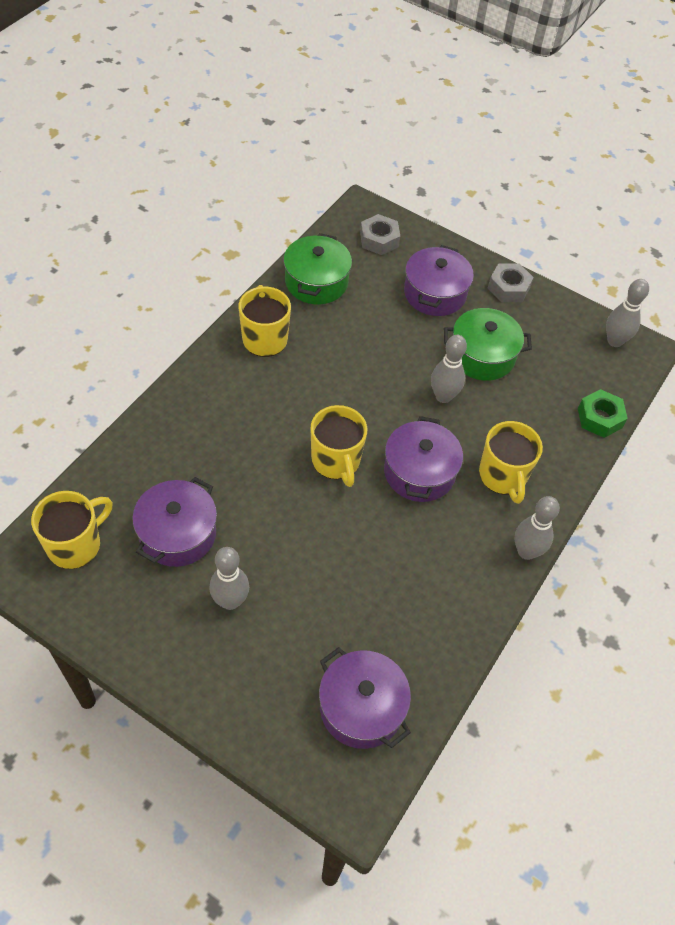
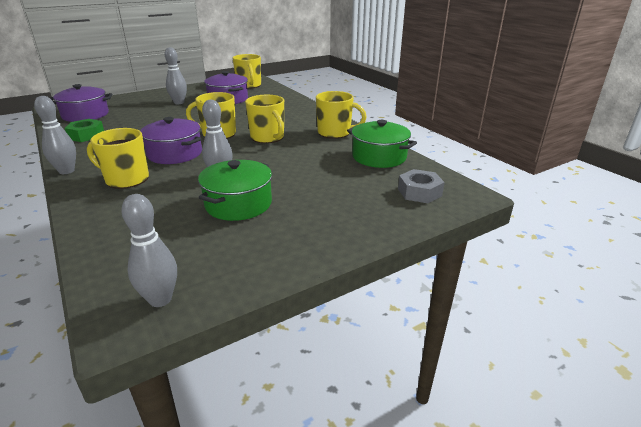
camera: 120 degrees right, 25 degrees down
(318, 400) = (268, 138): none -> yellow mug
(435, 293) = (331, 201): purple pot -> none
(508, 288) = (307, 247): grey nut -> none
(599, 418) = (97, 243): green nut -> green nut (86, 135)

